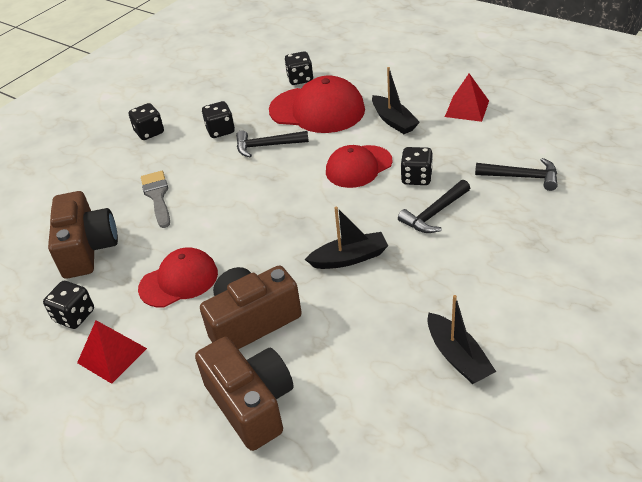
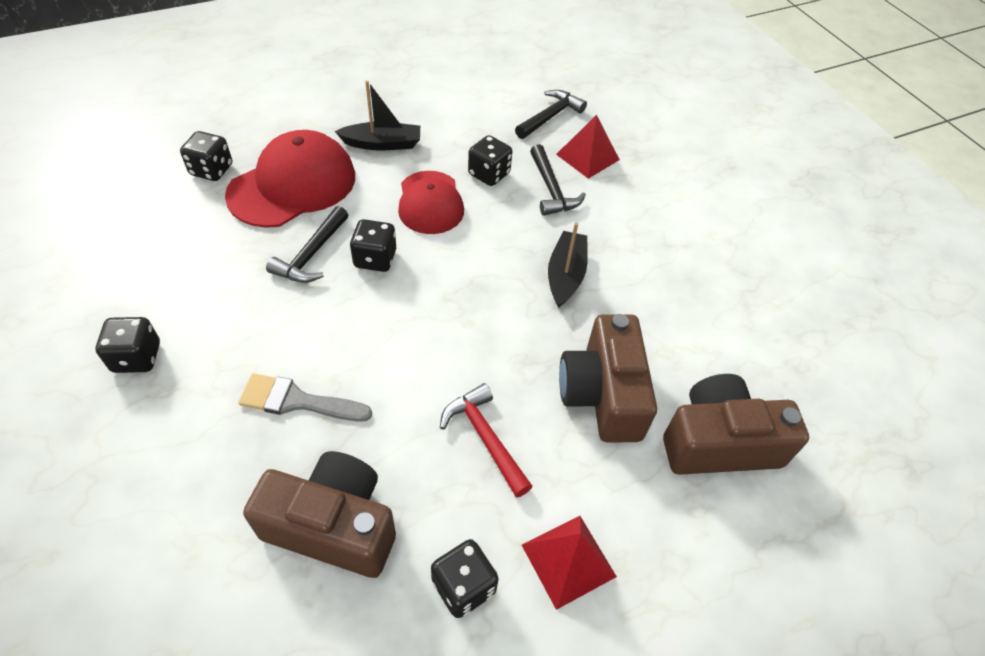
camera: 70 degrees left, 10 degrees up
(179, 280) = (485, 438): red cap -> red hammer
(220, 130) = (228, 282): black dice -> black dice (375, 259)
(457, 357) = (739, 266): black boat -> none
(467, 108) = (419, 93): red pyramid -> red pyramid (587, 157)

